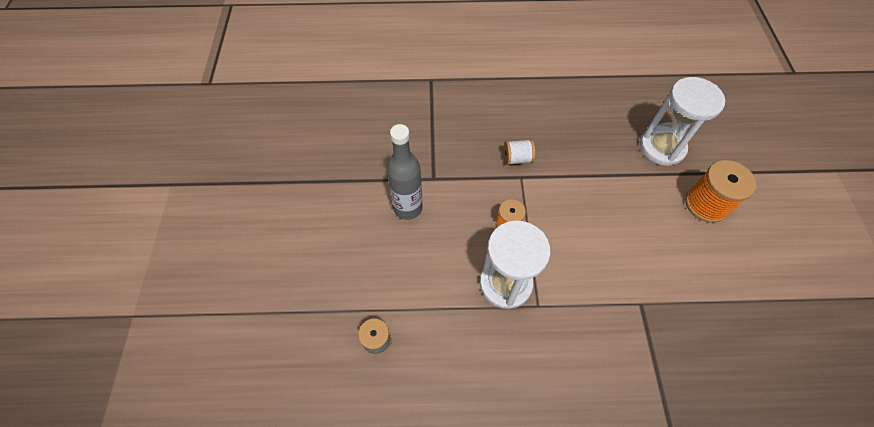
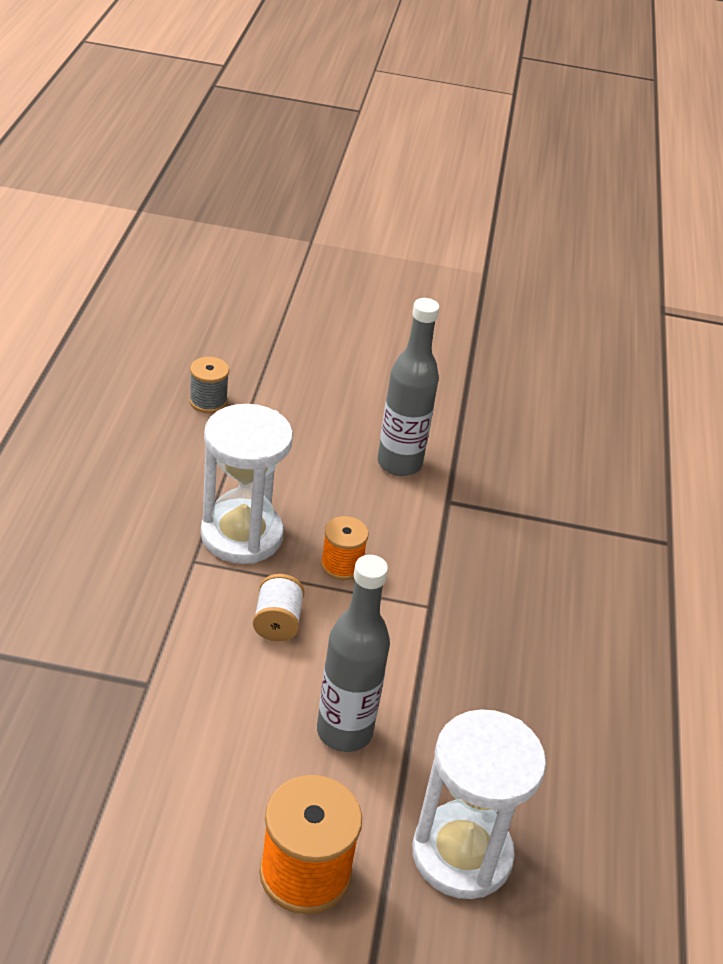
camera: 95 degrees right, 20 degrees down
(517, 159) = (470, 611): white spool -> white spool (277, 622)
(622, 202) = (344, 732): none -> grey bottle

